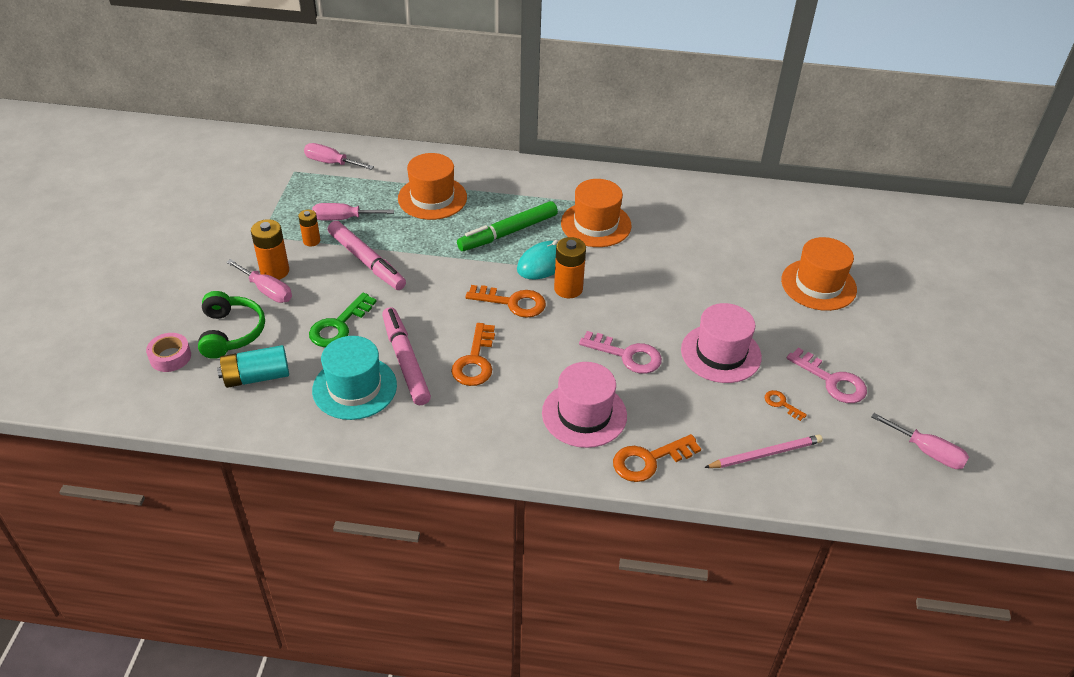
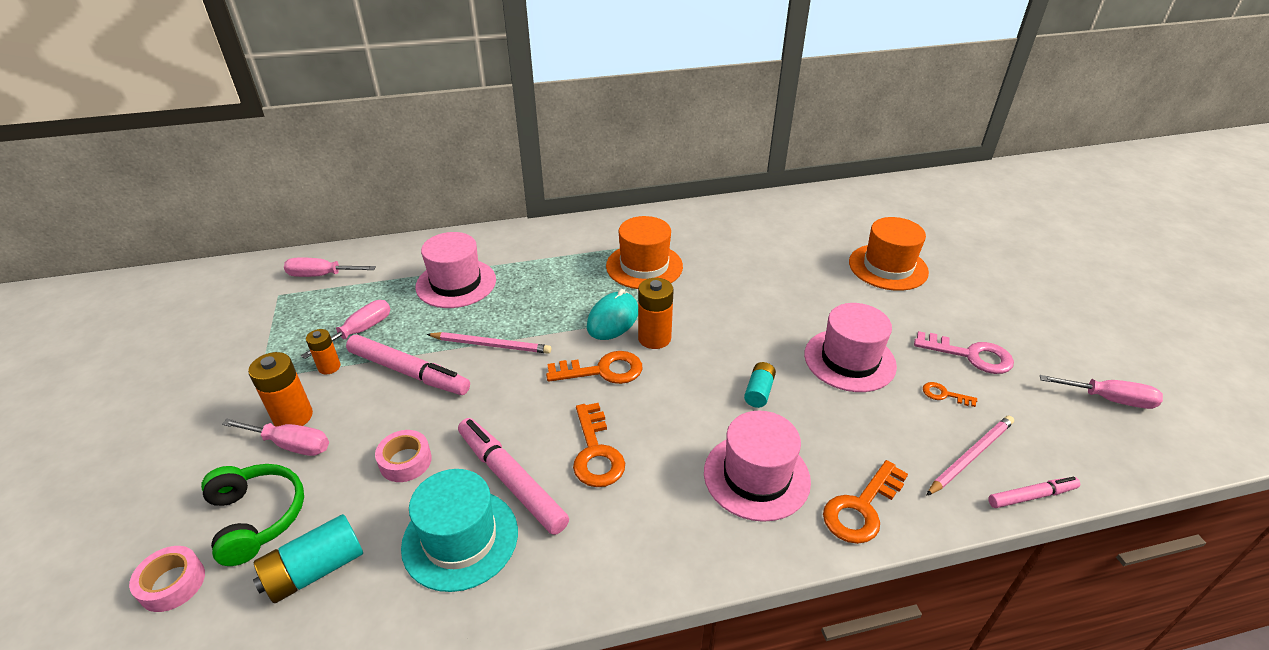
camera: 20 degrees left, 5 degrees down
(339, 325) = (405, 461): green key -> pink tape
(343, 219) = (360, 331): pink screwdriver -> pink screwdriver turned 150 degrees clockwise
(432, 198) = (456, 283): orange hat -> pink hat
(437, 257) = (491, 345): none -> pink pencil
(508, 233) = (557, 298): green marker -> none
(627, 355) = (759, 391): pink key -> turquoise battery
(791, 496) = (1031, 496): none -> pink marker

